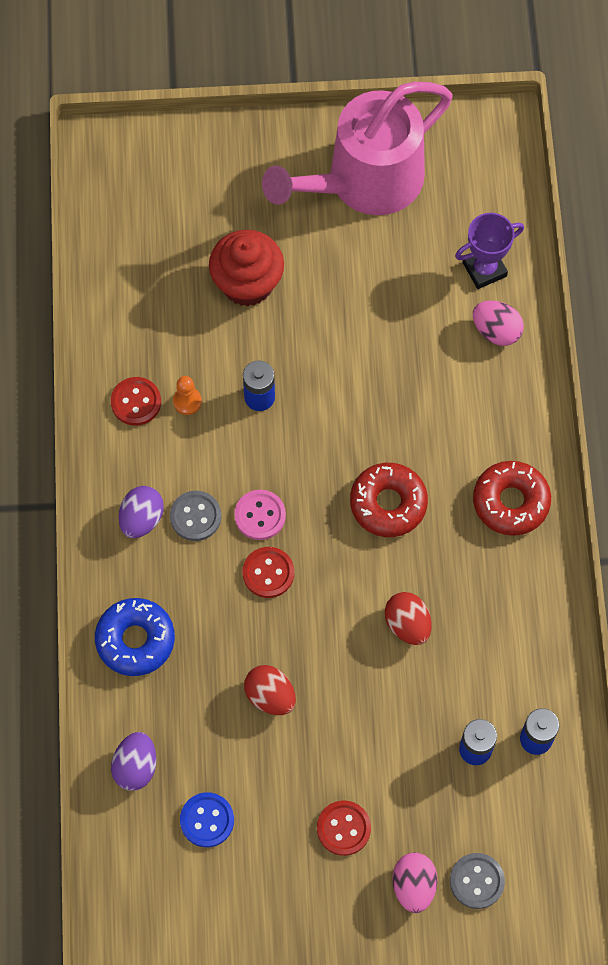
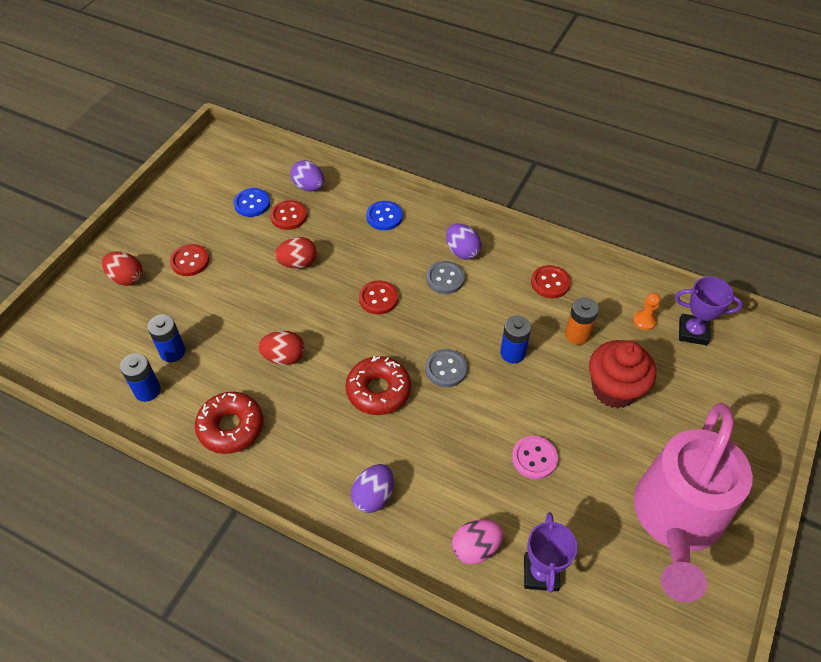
camera: 120 degrees right, 15 degrees down
(125, 236) = (693, 332): none -> purple trophy
(135, 640) = (384, 217): blue donut -> blue button
(187, 401) = (534, 310): orange pawn -> orange pawn (644, 321)
(196, 345) = (577, 335): none -> orange battery
(202, 758) = (288, 216): none -> red button
(260, 515) = (422, 312): pink button -> pink button (534, 458)
(364, 182) = (676, 521): pink watering can -> pink watering can turned 150 degrees counterclockwise
(413, 885) = (126, 278): pink egg -> red egg
(477, 881) = (98, 310): grey button -> grey button (446, 369)
(504, 442) = (373, 496): none -> purple egg
(511, 502) = (323, 473): red donut -> red donut (231, 427)

